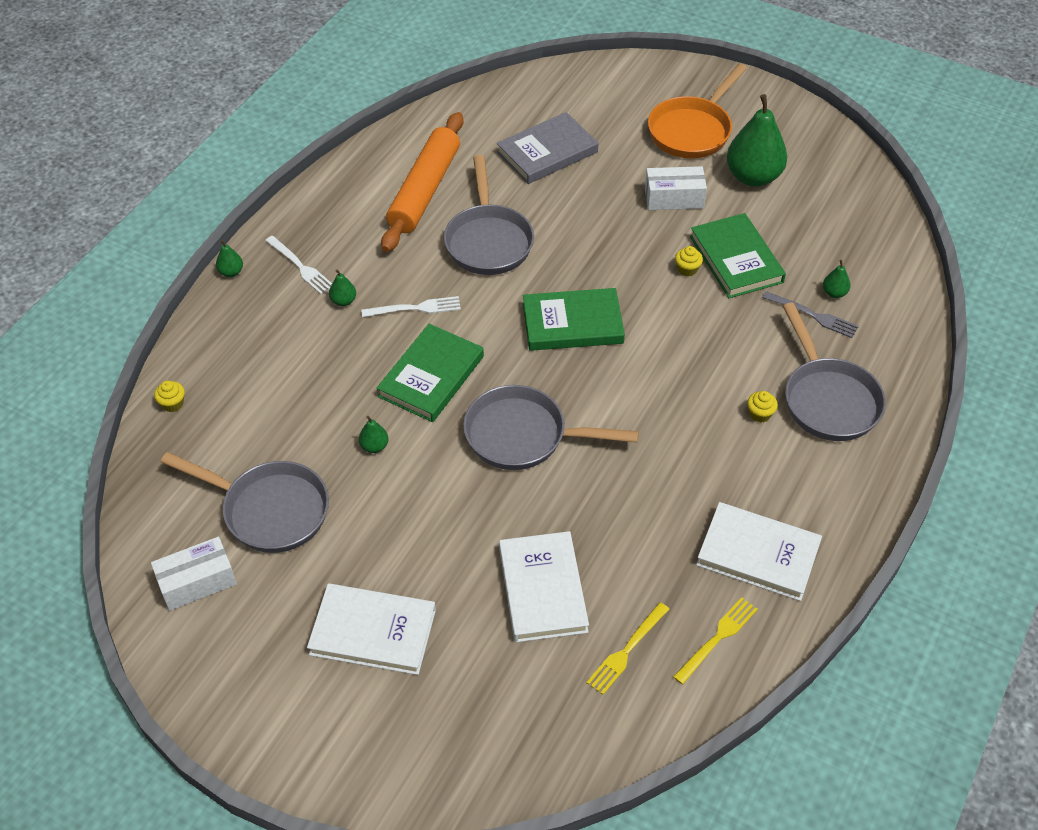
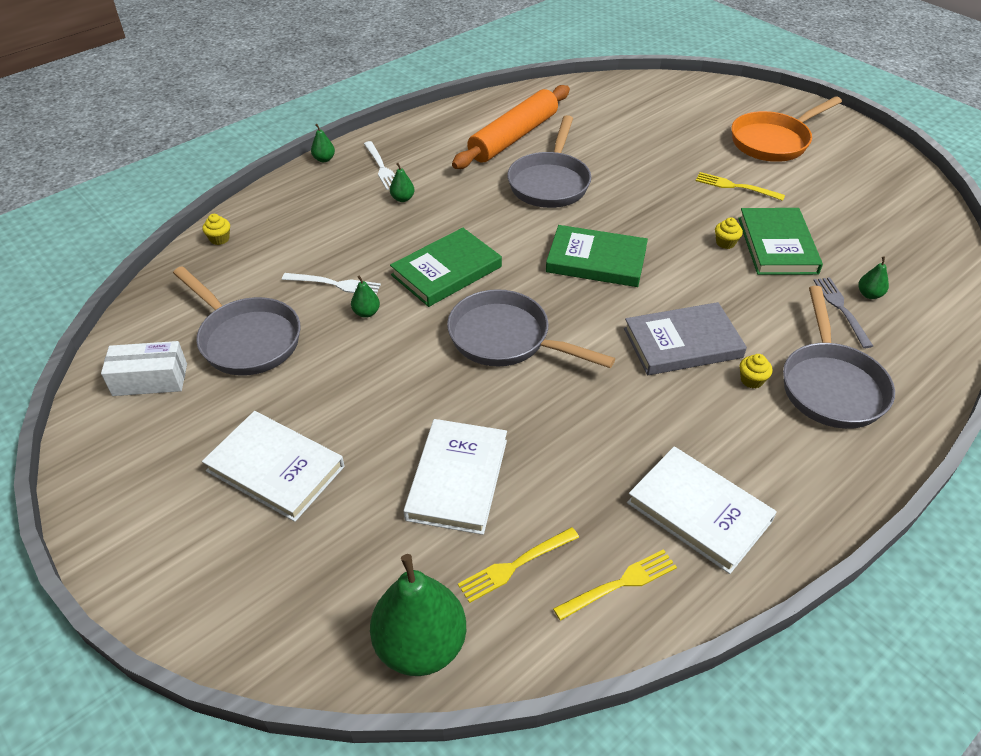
camera: 20 degrees right, 5 degrees down
(416, 308) = (461, 217): white fork -> white fork (335, 284)
(547, 152) = (633, 131): grey book -> grey book (682, 343)
(674, 198) = (735, 186): white box -> yellow fork
(753, 177) = (819, 186): green pear -> green pear (420, 645)
(814, 315) = (840, 308): grey fork -> grey fork turned 150 degrees counterclockwise

